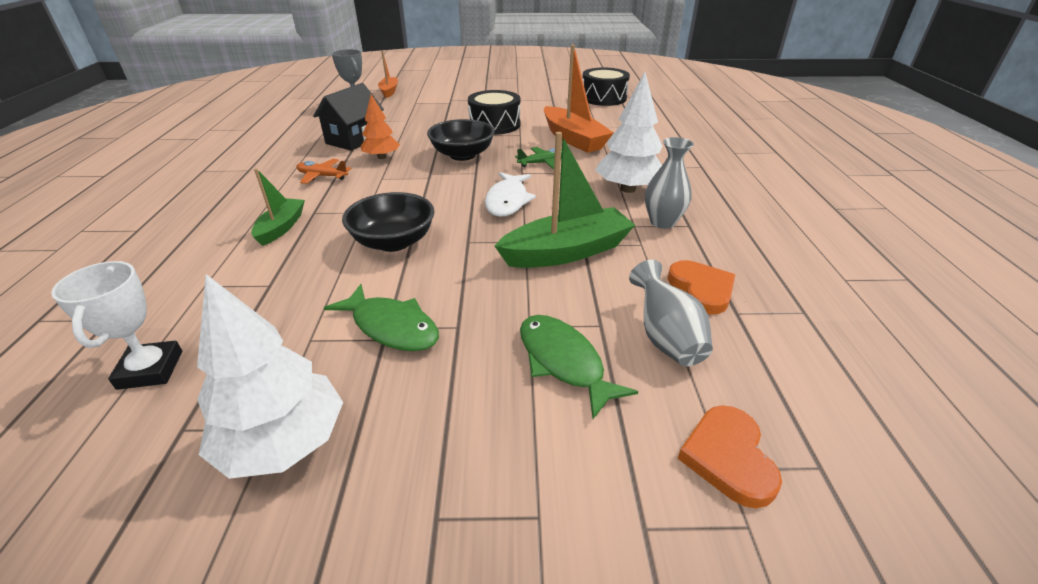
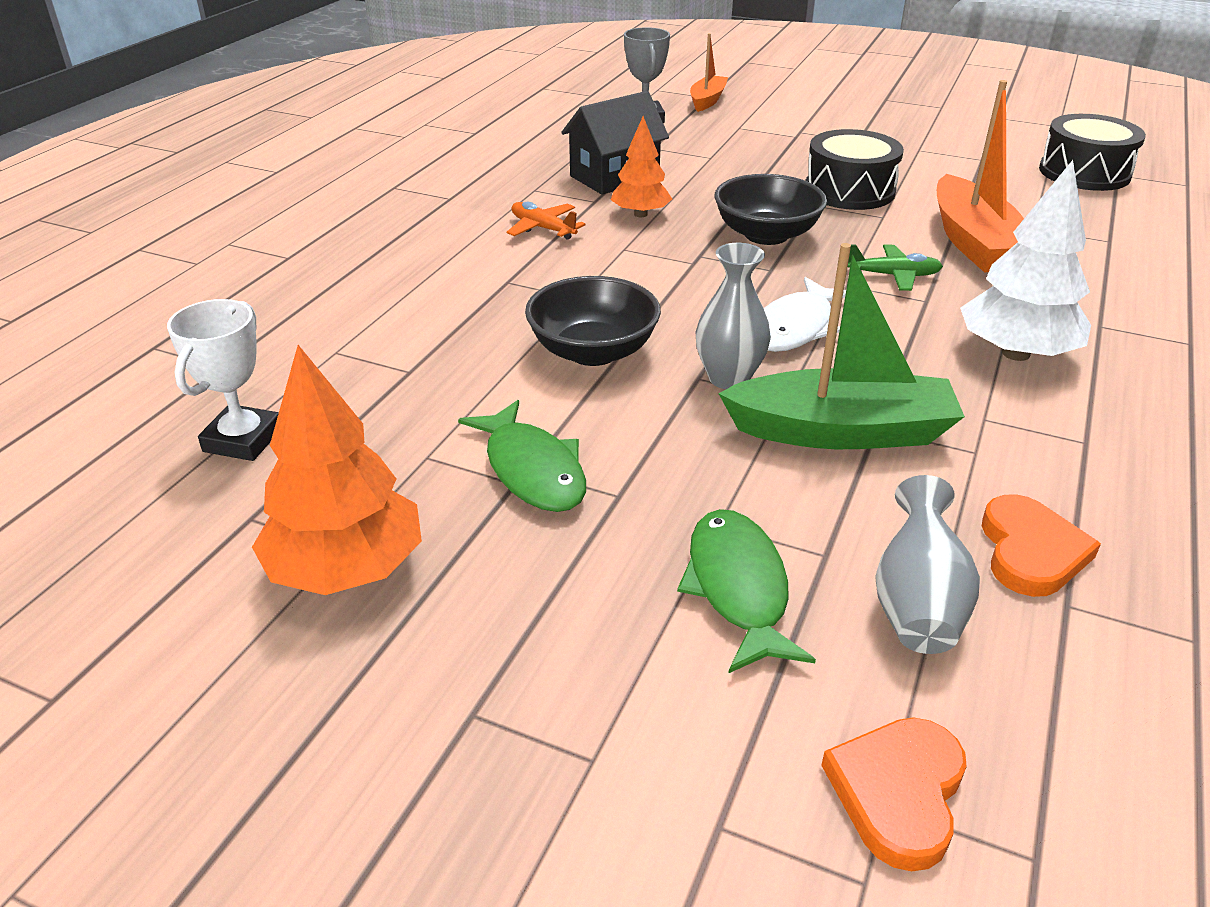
camera: 25 degrees right, 0 degrees up
(281, 228) = (456, 294): green boat -> none
(283, 443) = (346, 569): white tree -> orange tree
(662, 222) = (1039, 425): grey vase -> grey vase (729, 378)

